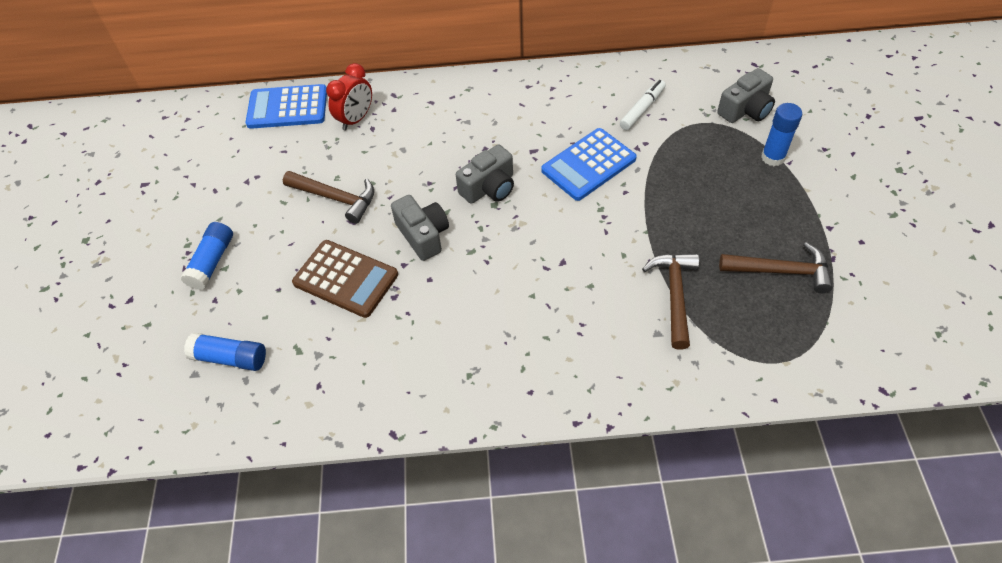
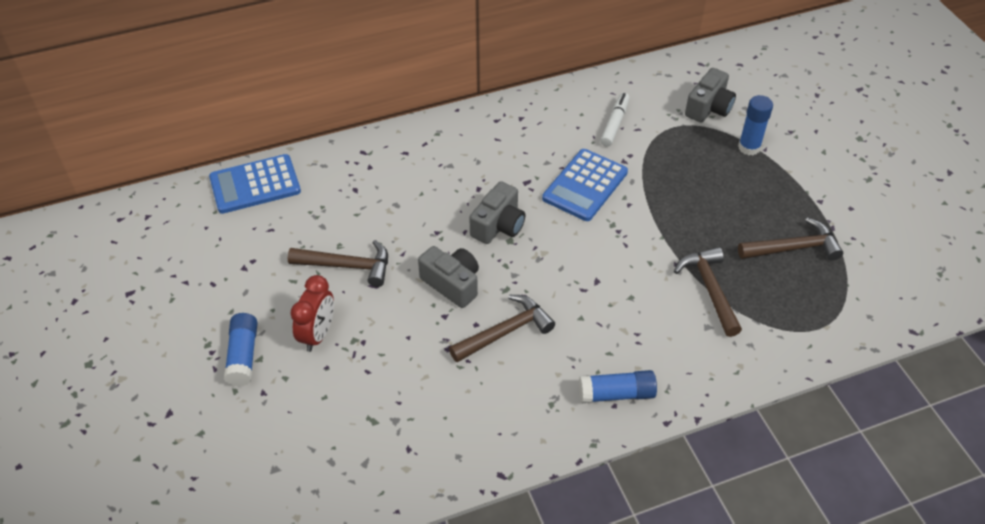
camera: 20 degrees left, 5 degrees down
(230, 358) = (306, 444): blue glue stick -> blue glue stick (616, 394)
(346, 279) = (392, 342): brown calculator -> none
(356, 119) = (334, 184): red clock -> red clock (318, 334)
(454, 293) = (505, 332): none -> brown hammer

